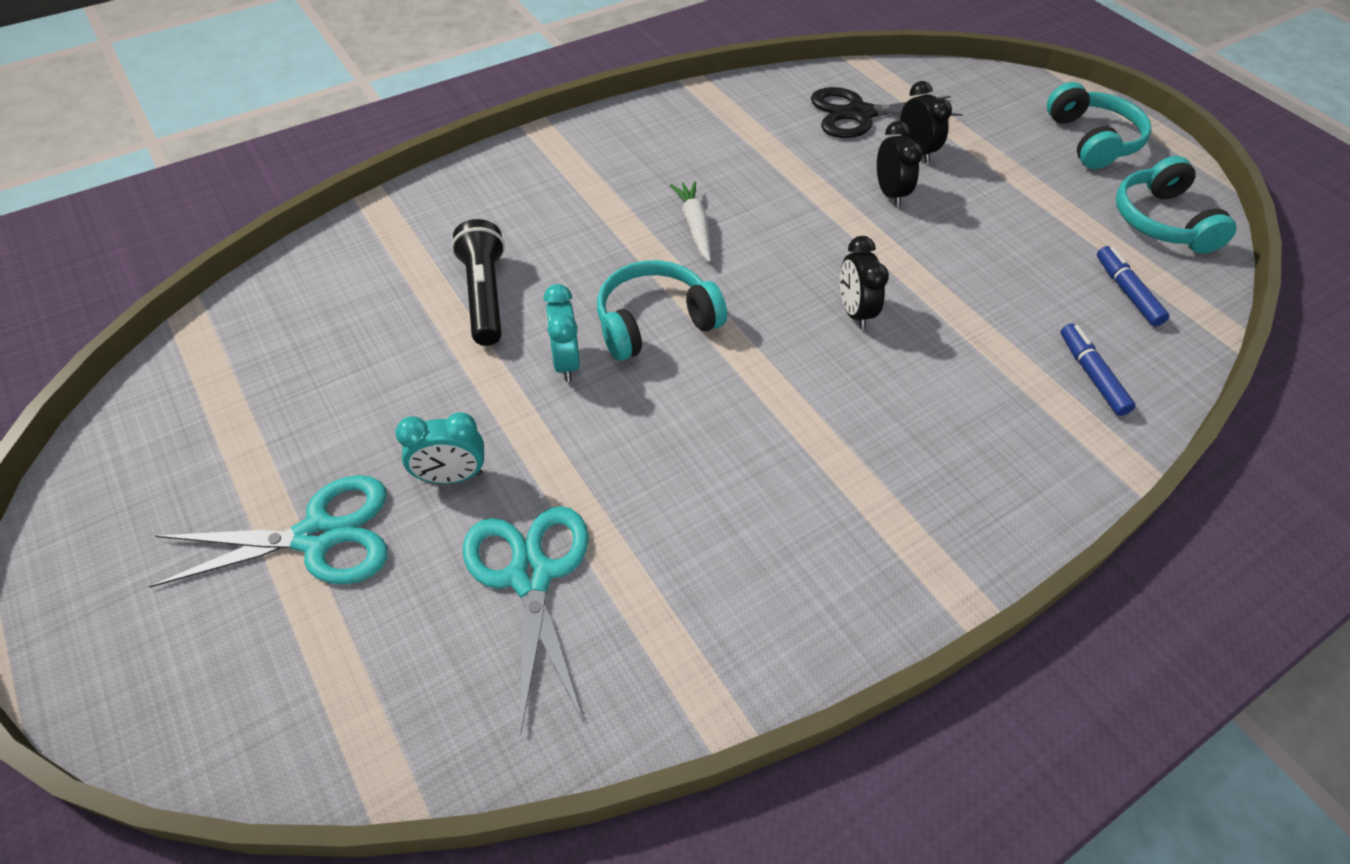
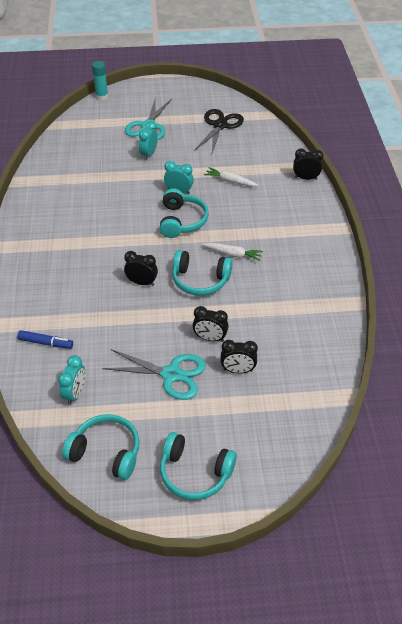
camera: 120 degrees right, 5 degrees down
(173, 756) = (102, 96): none -> turquoise glue stick
(418, 199) = (306, 178): none -> black clock
(484, 295) = (230, 181): black flashlight -> white carrot
(530, 575) = (98, 160): turquoise scissors -> turquoise scissors (171, 374)
(786, 243) = (200, 280): none -> turquoise headphones
(859, 114) = (288, 363): black scissors -> black scissors (220, 125)
(1127, 292) = (75, 393): blue marker -> turquoise clock

